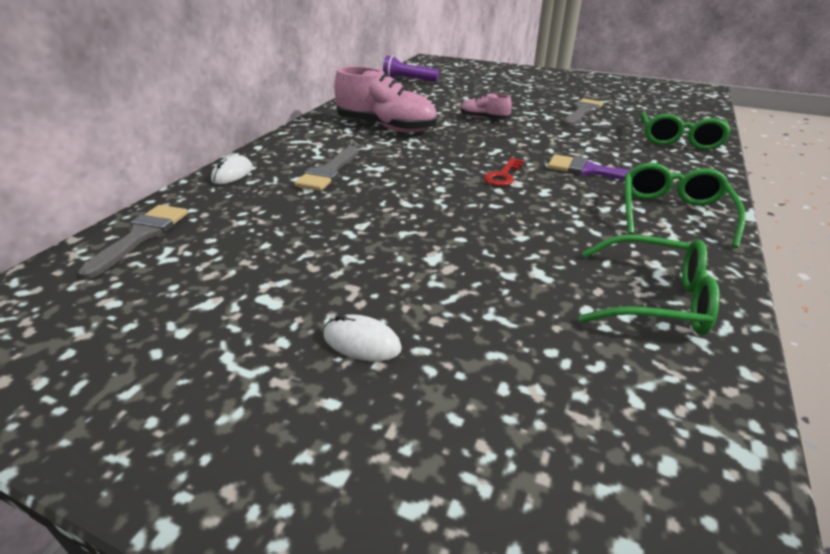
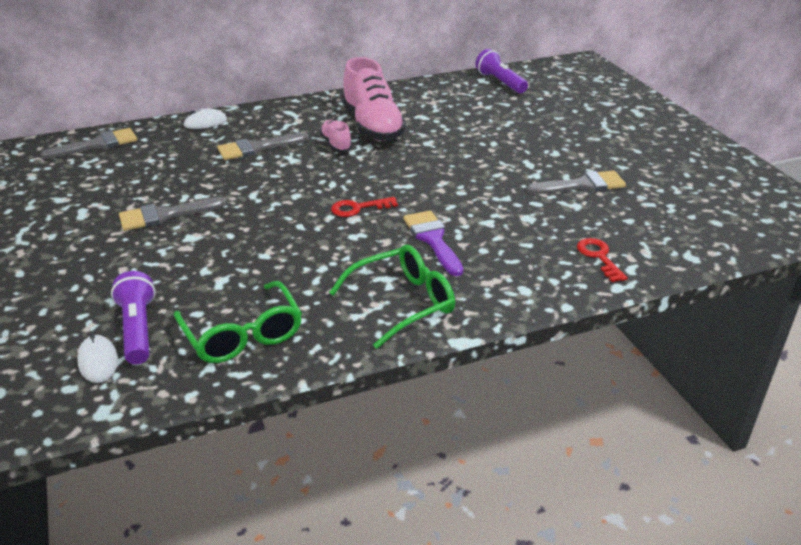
camera: 45 degrees right, 0 degrees up
(362, 342) = (75, 257): white mouse -> white mouse (98, 361)
(367, 255) = (165, 215): none -> grey brush
(484, 118) = (469, 151): pink shoe -> pink shoe (336, 144)
(580, 358) = (138, 329): none -> purple flashlight
(679, 140) = (599, 257): green glasses -> red key

